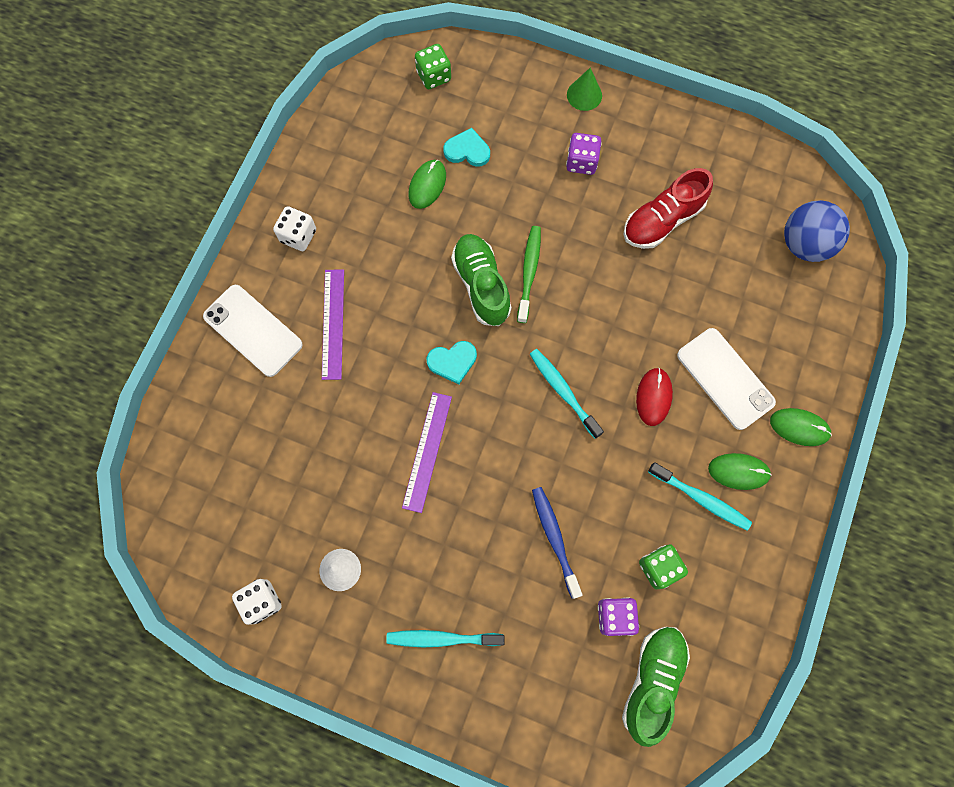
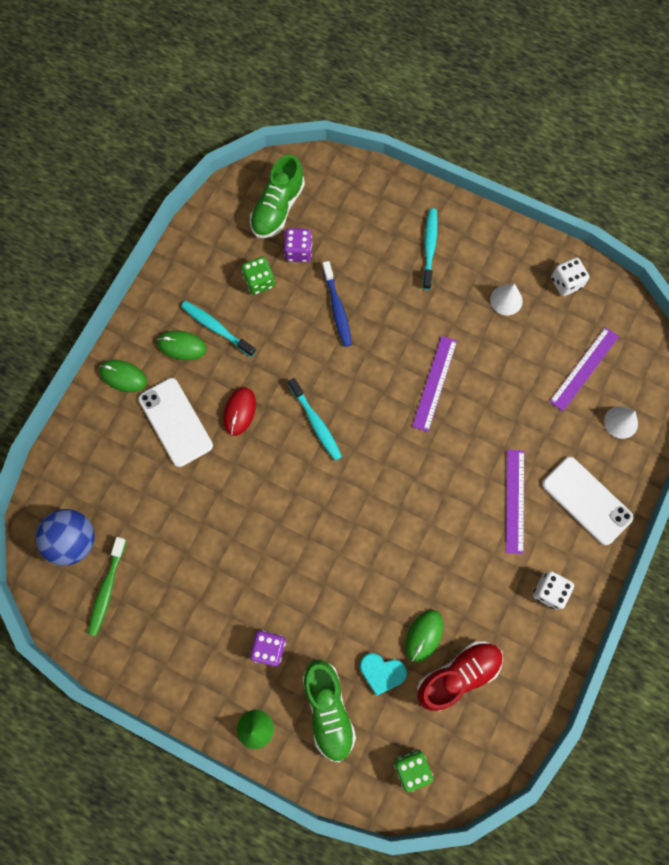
camera: 175 degrees left, 0 degrees up
(206, 422) = (621, 422): none -> white cone
(245, 485) = (584, 368): none -> purple ruler
(441, 638) = (429, 247): turquoise toothbrush -> turquoise toothbrush turned 90 degrees counterclockwise
(452, 362) = (409, 457): turquoise heart -> none
(481, 285) = (379, 526): green shoe -> green shoe (328, 709)
(529, 272) = (333, 535): green toothbrush -> green toothbrush (107, 589)
(662, 220) = (201, 577): red shoe -> red shoe (458, 675)

